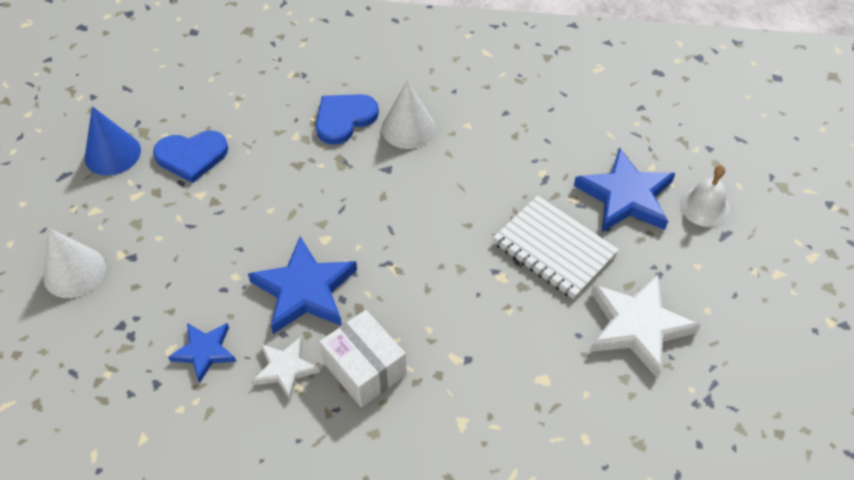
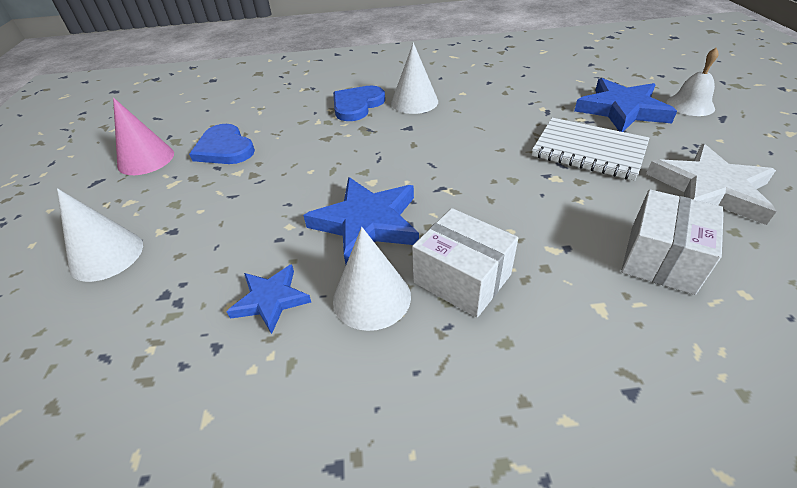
camera: 10 degrees left, 10 degrees down
(112, 154) = (146, 159): blue cone -> pink cone
(192, 156) = (224, 148): blue heart -> blue heart turned 75 degrees clockwise
(285, 369) = (371, 297): white star -> white cone
(540, 390) = (661, 259): none -> white box

